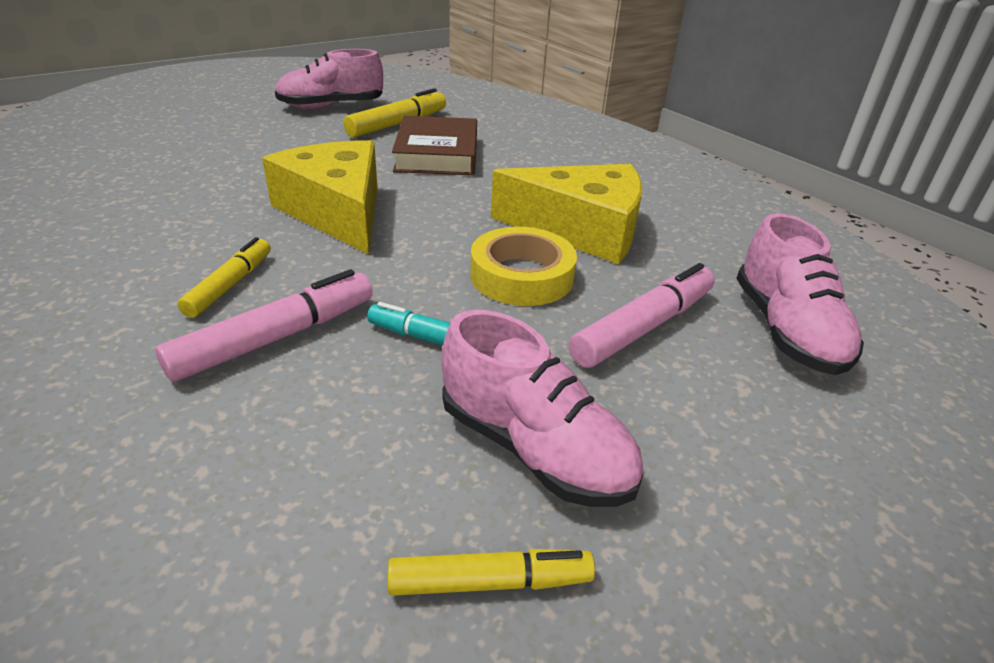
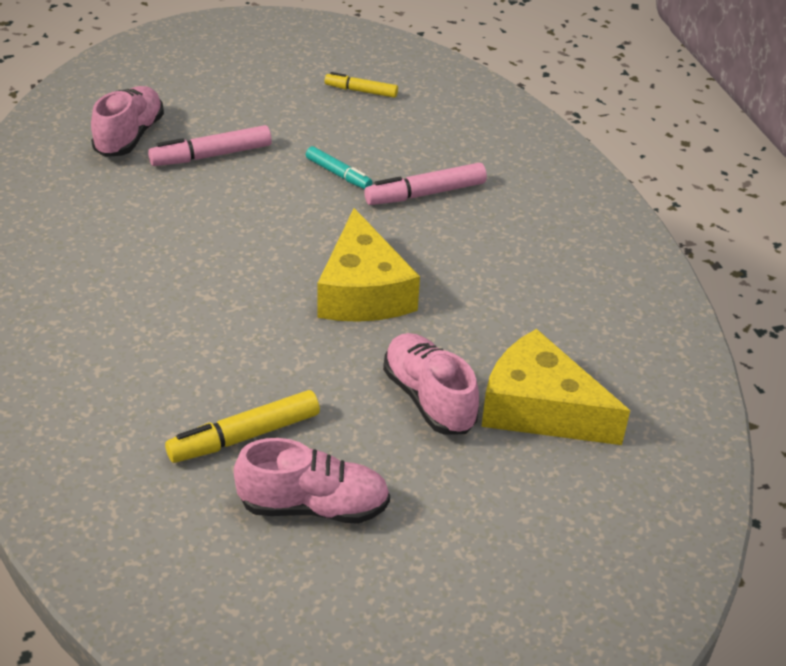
camera: 160 degrees left, 5 degrees up
(230, 285) = (451, 235): yellow marker -> none
(437, 154) = (232, 361): brown book -> none
(522, 276) = (256, 202): yellow tape -> none
(534, 448) = (318, 120): pink shoe -> pink shoe (429, 399)
(582, 230) = (177, 231): yellow cheese -> yellow cheese (539, 408)

